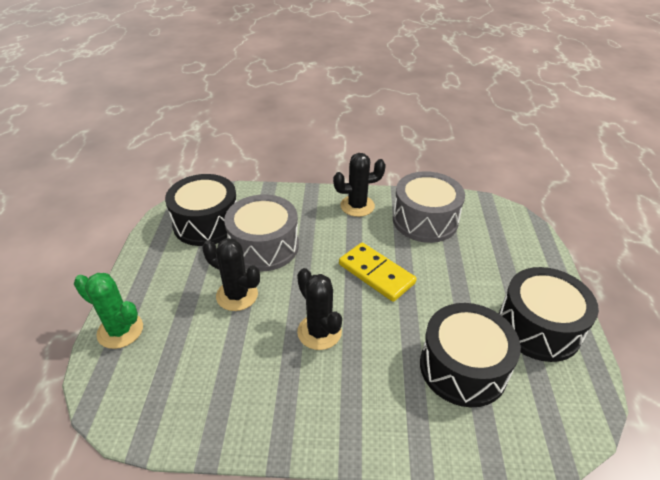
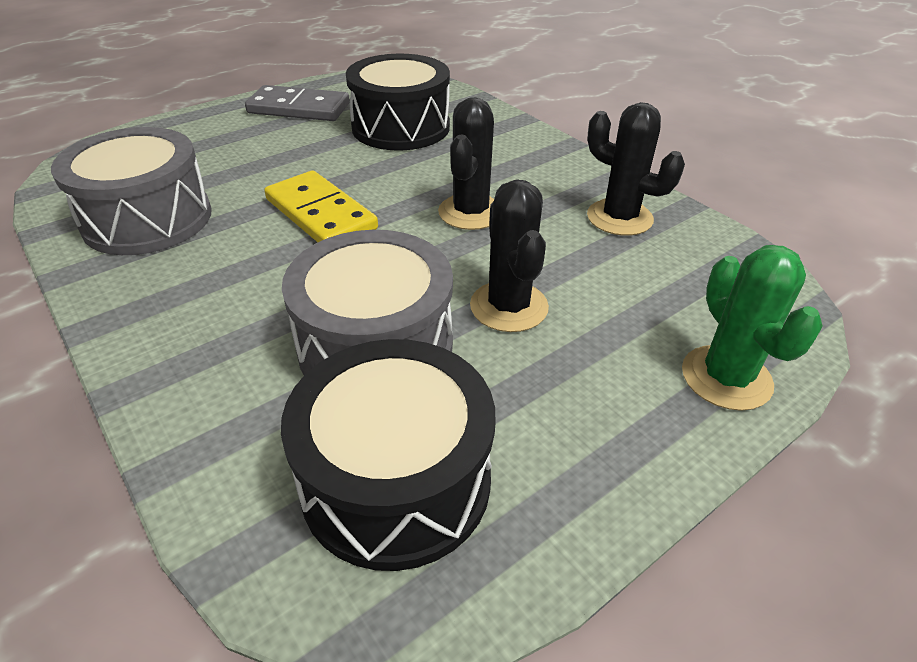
camera: 130 degrees left, 0 degrees up
(357, 206) = (153, 298): black cactus -> black cactus (619, 218)
(376, 274) = (321, 214): yellow domino -> yellow domino turned 45 degrees counterclockwise
(538, 327) = (299, 108): black drum -> grey domino

